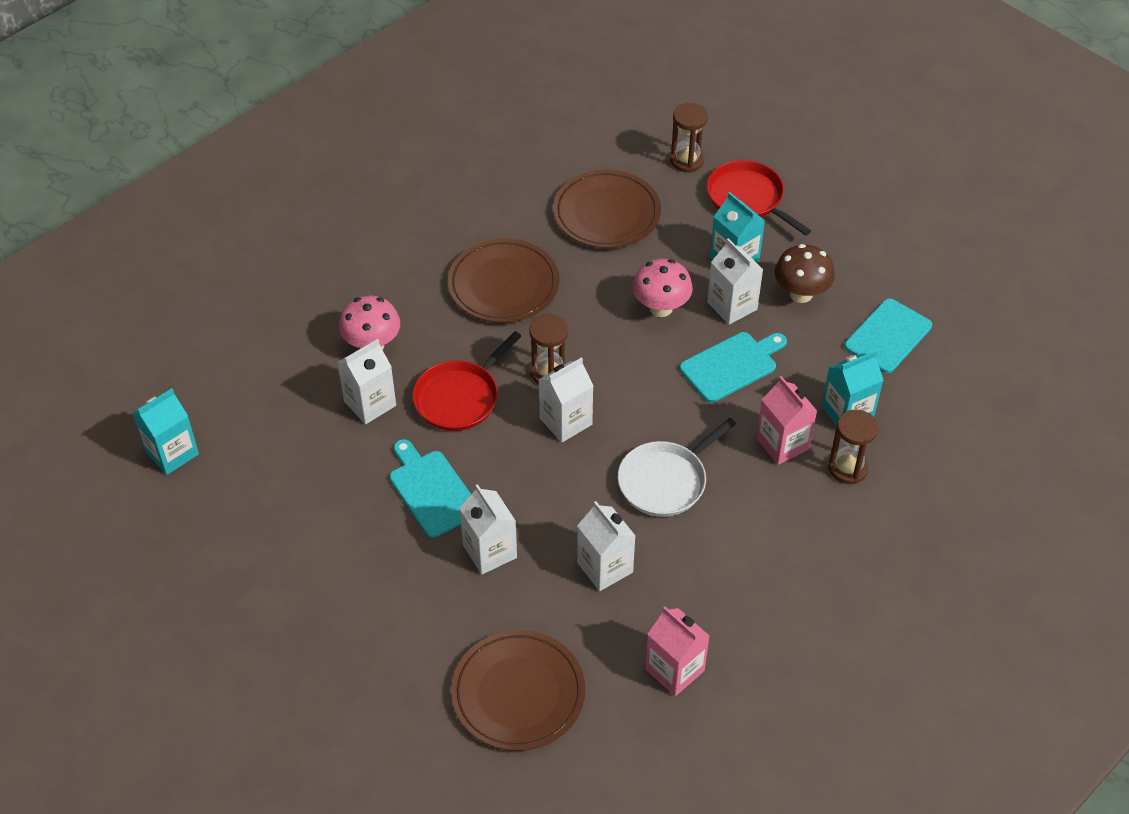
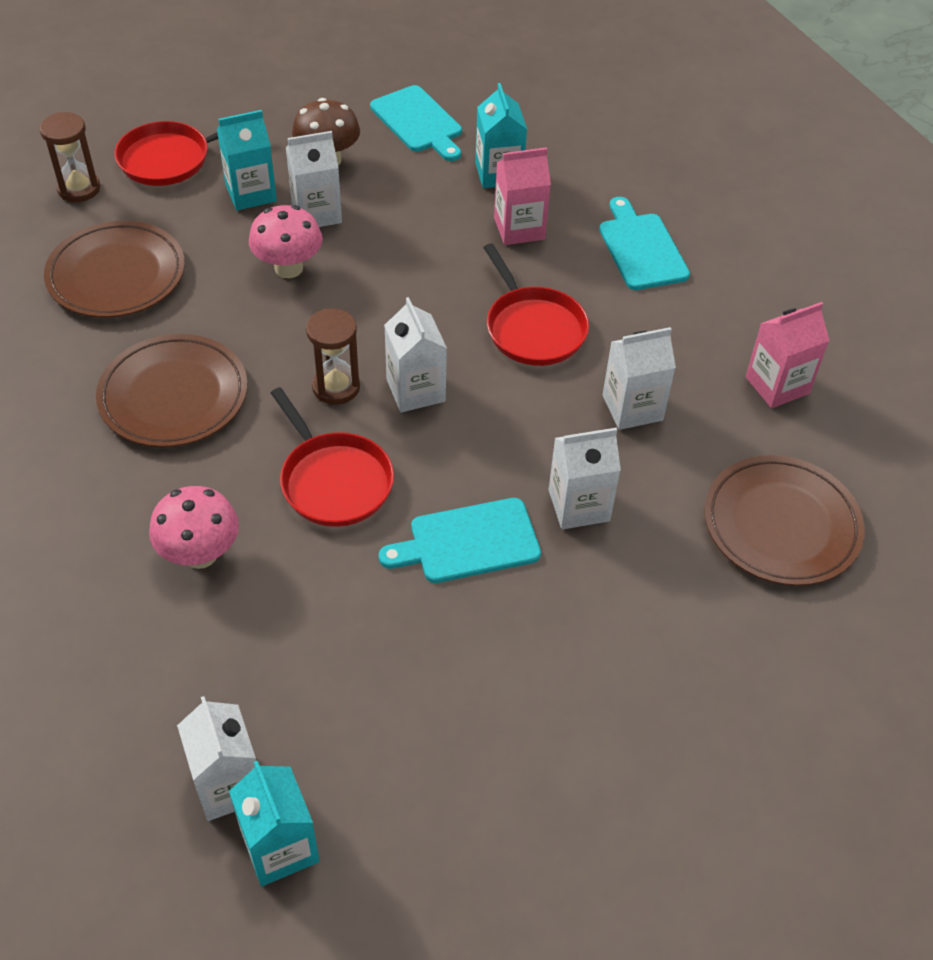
camera: 75 degrees left, 0 degrees up
(370, 403) = (300, 578): white carton -> white carton (228, 785)
(665, 481) = (533, 328): white pan -> red pan
(731, 365) = (399, 236): turquoise cutting board -> turquoise cutting board (641, 248)
(847, 468) = (568, 193): brown hourglass -> none

